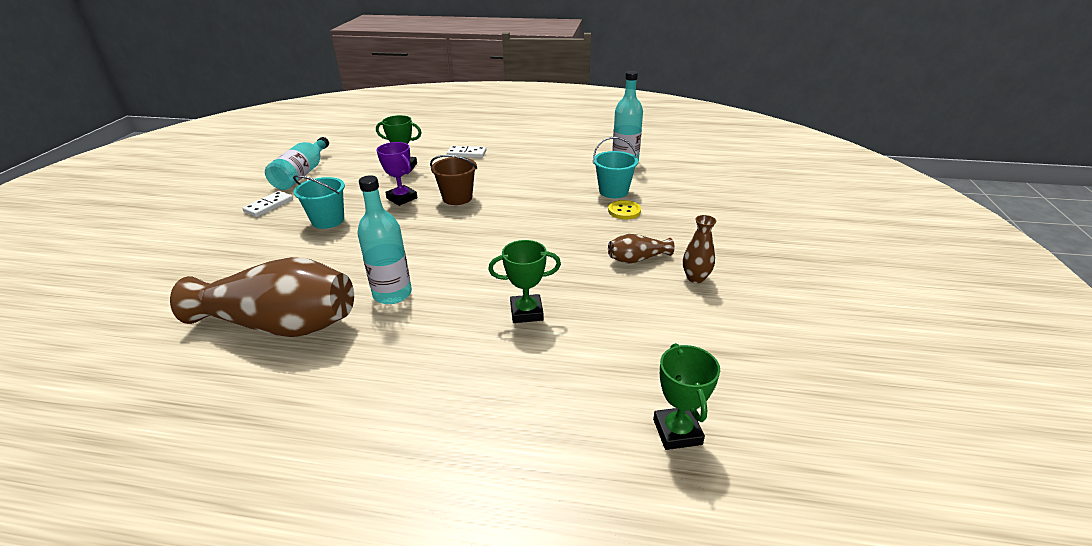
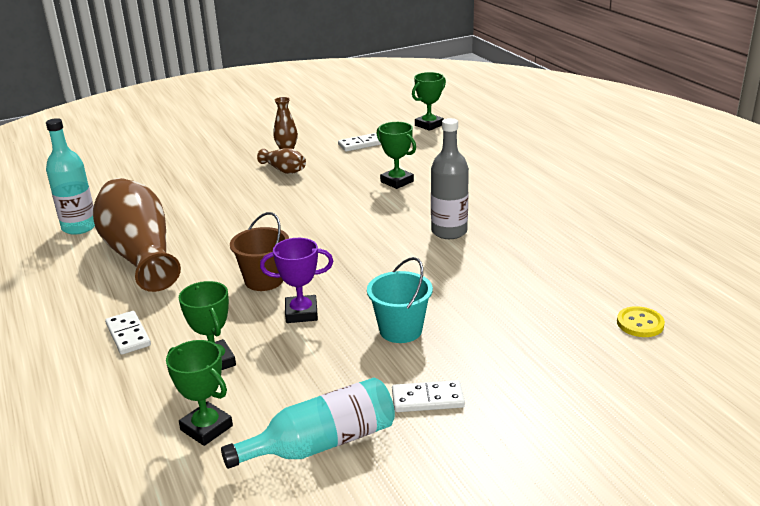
camera: 125 degrees left, 5 degrees down
(280, 324) = (543, 253): brown vase -> brown vase (140, 254)
(362, 155) = (206, 428): none -> green trophy
(392, 294) = (449, 232): turquoise bottle -> grey bottle
(402, 198) = (301, 313): purple trophy -> purple trophy turned 75 degrees clockwise
(613, 191) = (168, 210): turquoise bucket -> none
(624, 211) = (207, 195): yellow button -> yellow button (640, 323)
(660, 332) = (360, 144): none -> white domino

